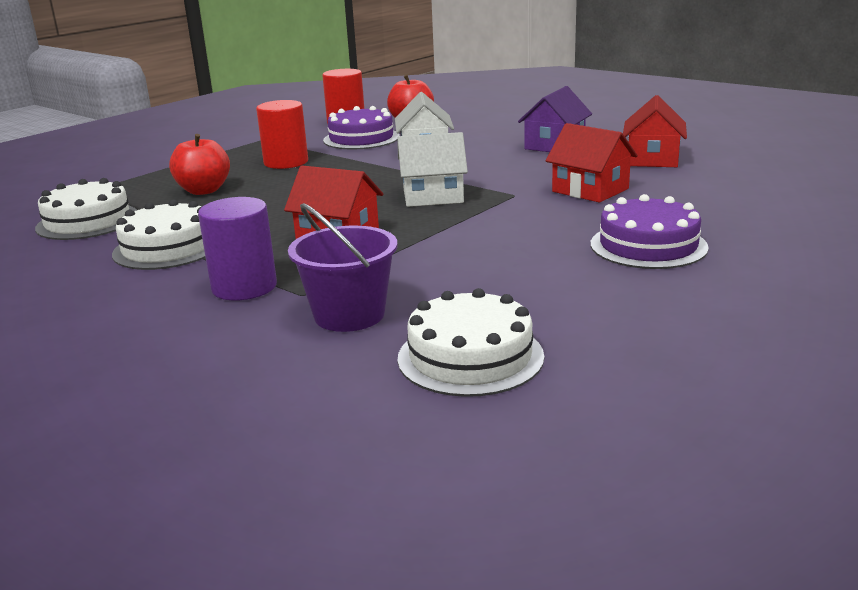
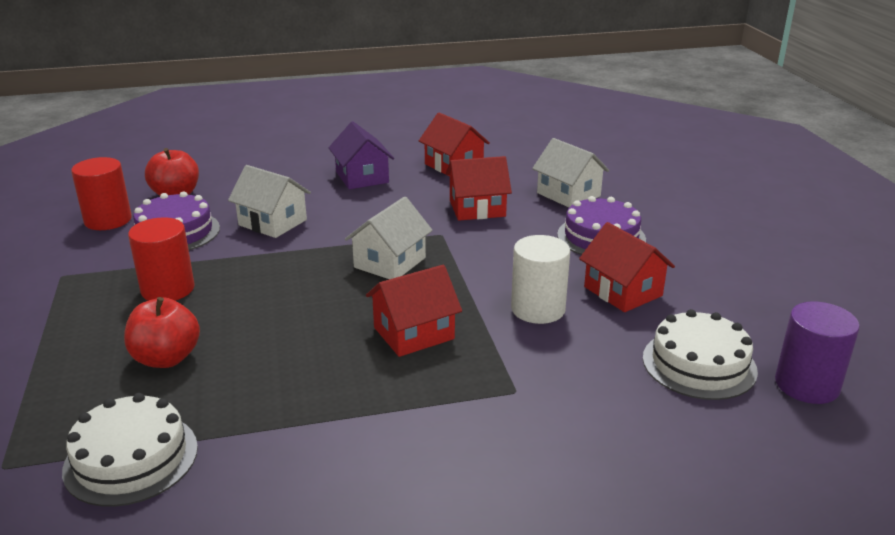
camera: 55 degrees left, 5 degrees up
(168, 248) = (304, 427): white cake -> none
(244, 287) = (463, 414): purple cylinder -> purple cylinder (807, 385)
(349, 315) = (580, 384): purple bucket -> none
(452, 262) = (538, 309): none -> white cylinder
(554, 285) = (623, 291): none -> red house
(707, 209) = (568, 194): none -> white house

